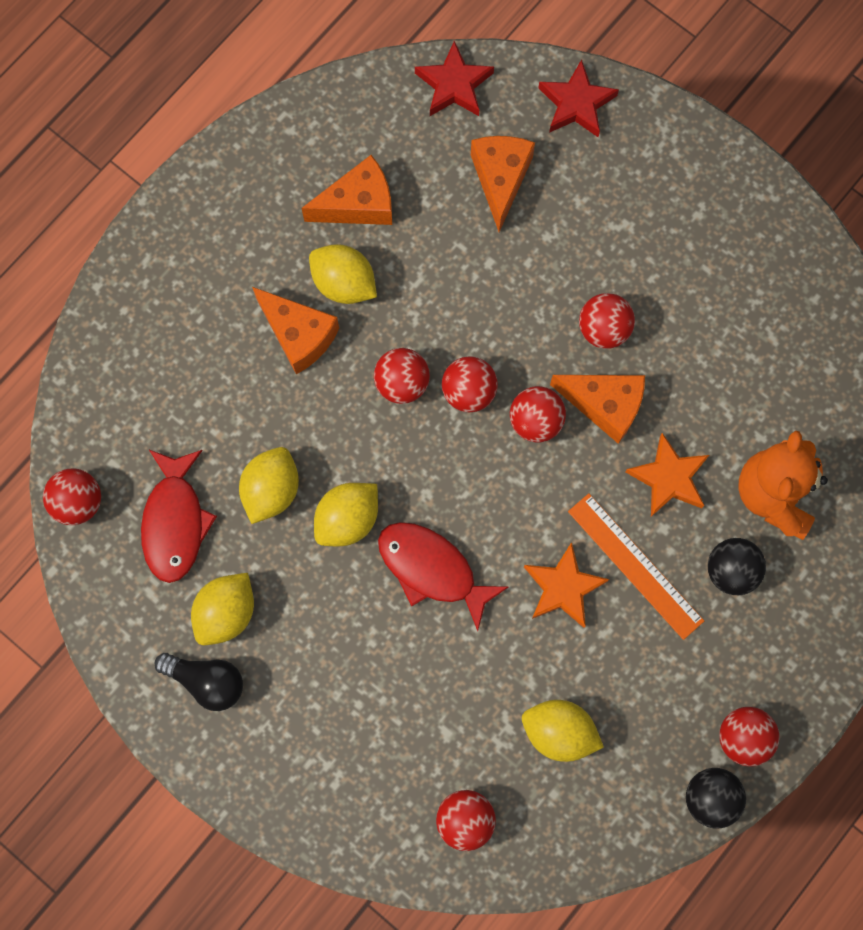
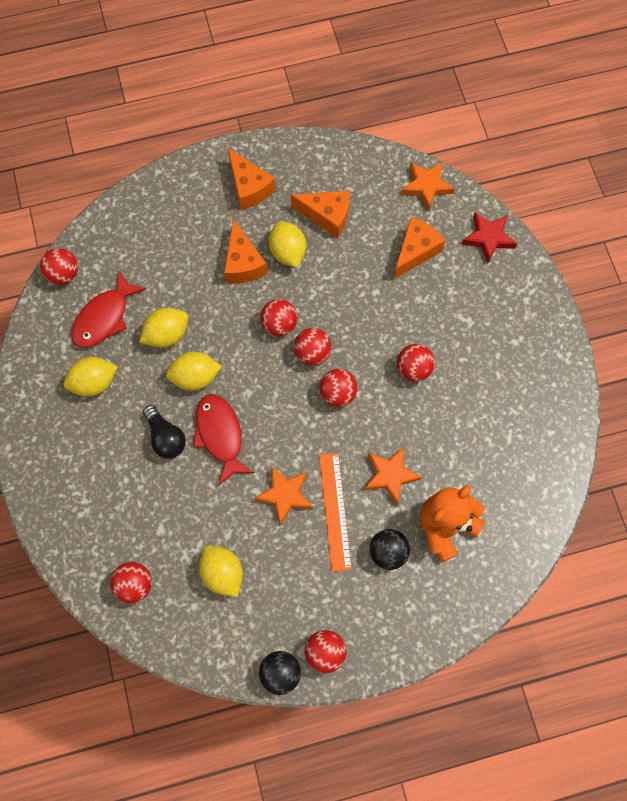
camera: 35 degrees right, 5 degrees down
(206, 681) = (56, 411): black light bulb -> black light bulb (165, 437)
(454, 85) = (426, 186): red star -> orange star
(605, 405) = (383, 411): orange cheese -> orange cheese (249, 188)

